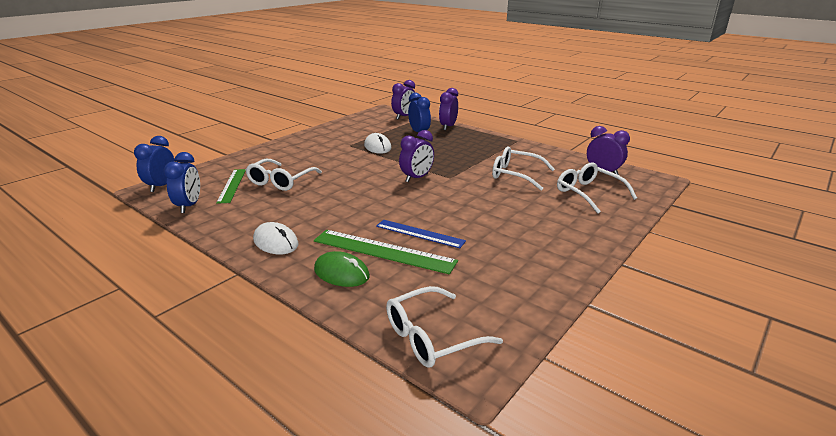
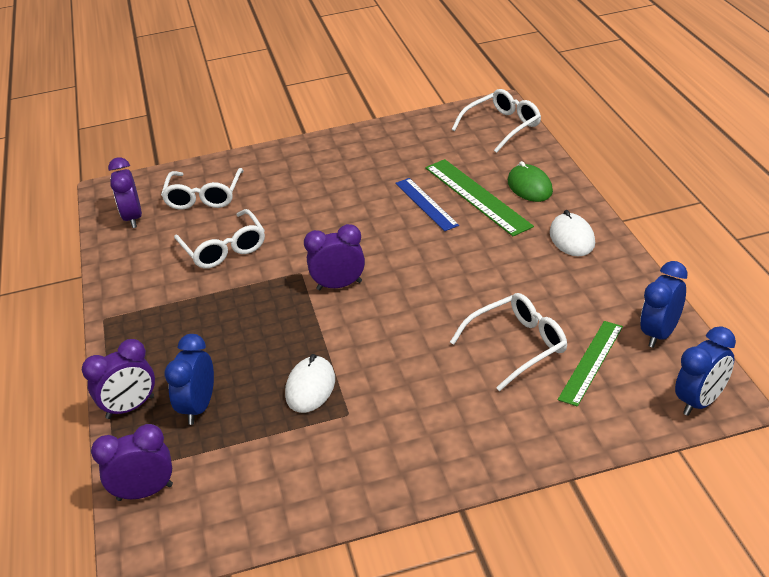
camera: 140 degrees left, 10 degrees up
(432, 337) = (502, 127): white glasses -> white glasses turned 45 degrees counterclockwise

